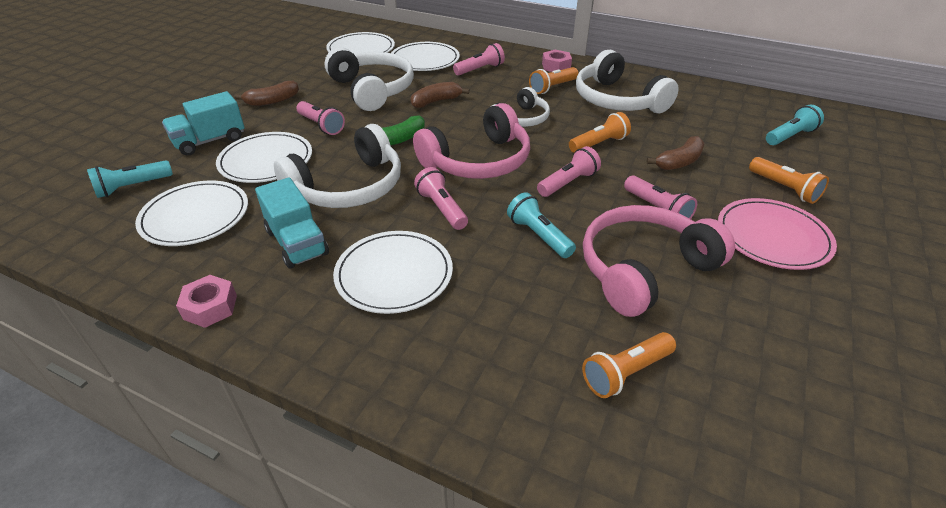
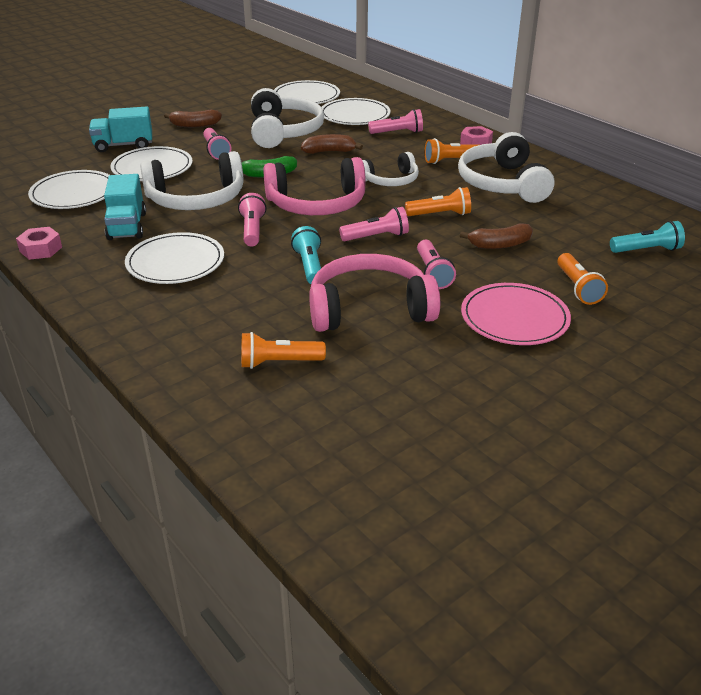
camera: 25 degrees right, 5 degrees down
(132, 187) = (48, 165): turquoise flashlight -> none

